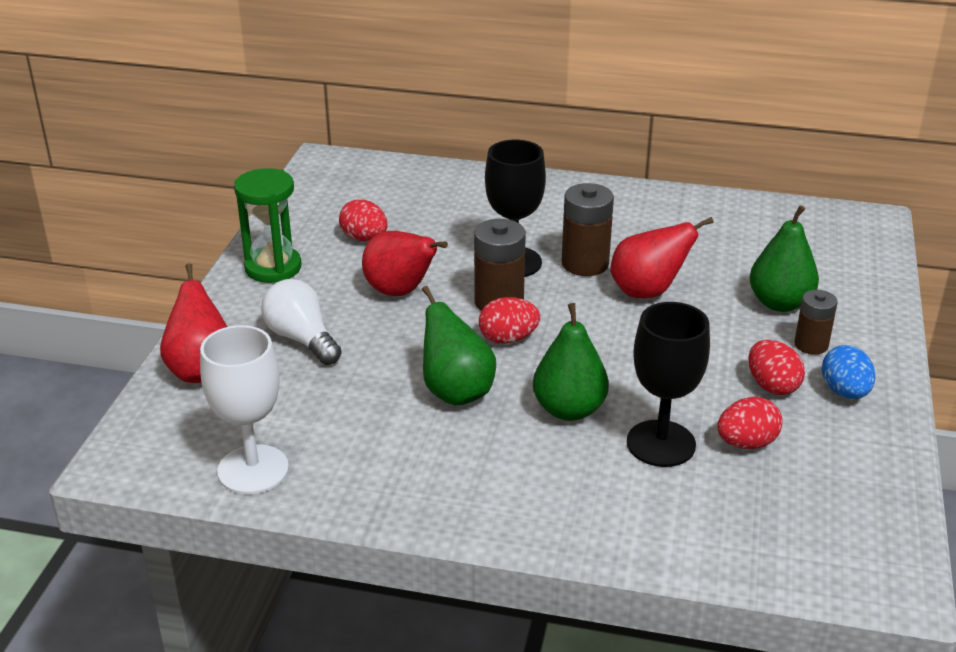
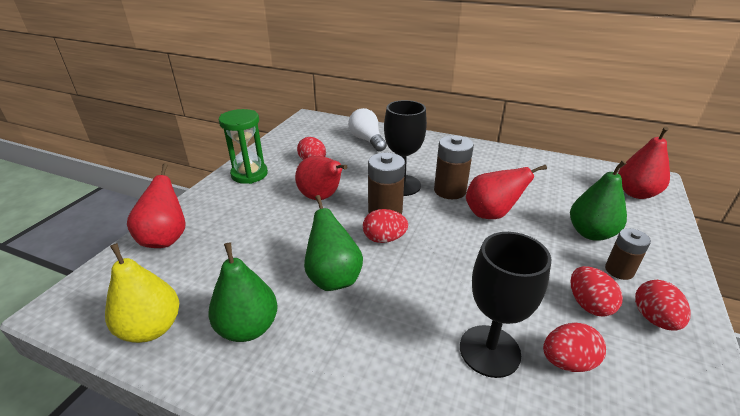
camera: 10 degrees right, 0 degrees up
(253, 469) = (152, 328): white goblet -> yellow pear
(302, 339) = (243, 223): white light bulb -> white light bulb (367, 140)
(569, 409) = (417, 305): green pear -> green pear (248, 328)
(844, 243) = (636, 193): none -> red pear
(844, 392) = (654, 319): blue egg -> red egg

